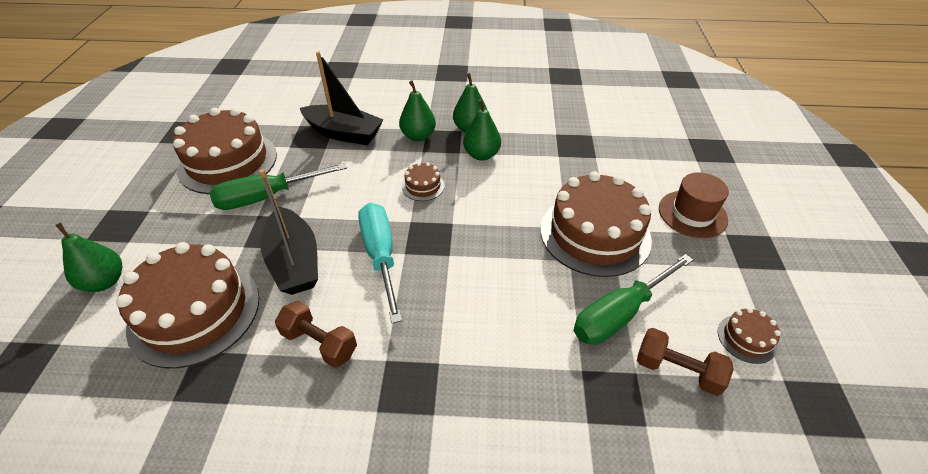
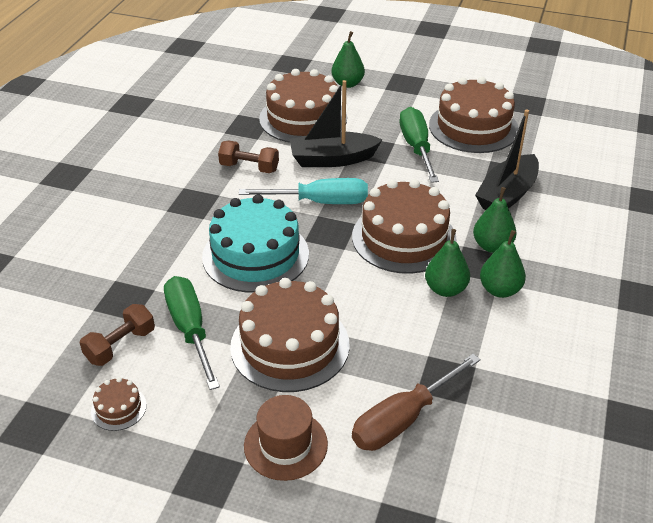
camera: 105 degrees right, 5 degrees down
(319, 343) = (249, 167): brown dumbbell -> brown dumbbell turned 60 degrees clockwise
(423, 186) = (404, 238): brown cake -> brown cake, size x2.33
(487, 290) = (255, 255): none -> turquoise cake
(626, 160) = (402, 420): none -> brown screwdriver

